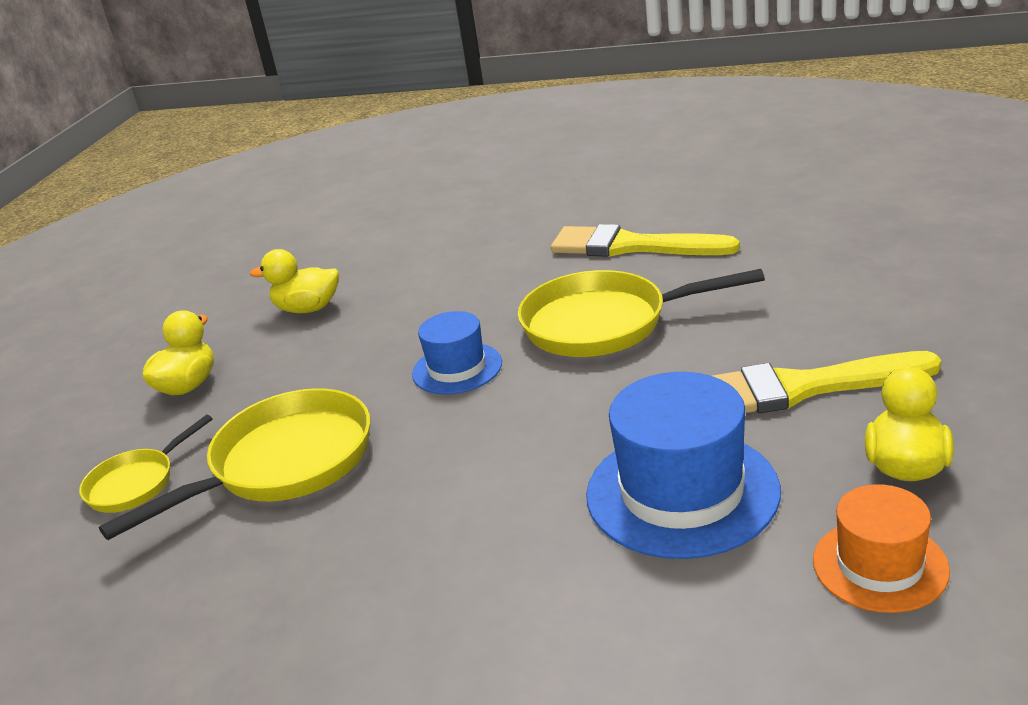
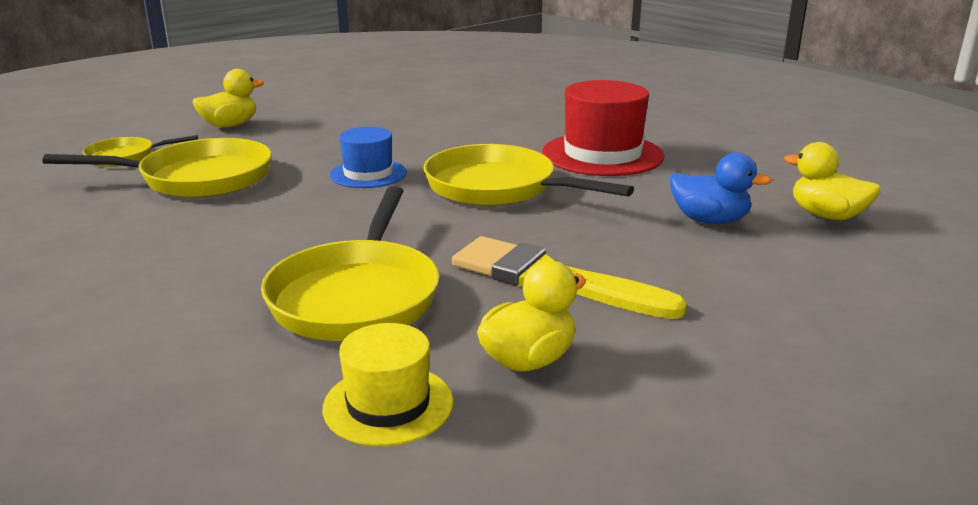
camera: 30 degrees right, 5 degrees down
(308, 309) = (353, 114): yellow duck -> yellow duck (827, 216)
(632, 246) = (602, 154): yellow brush -> red hat
(682, 492) = (357, 296): blue hat -> yellow pan
(820, 272) = (709, 220): none -> blue duck
(880, 565) = (388, 404): orange hat -> yellow hat

